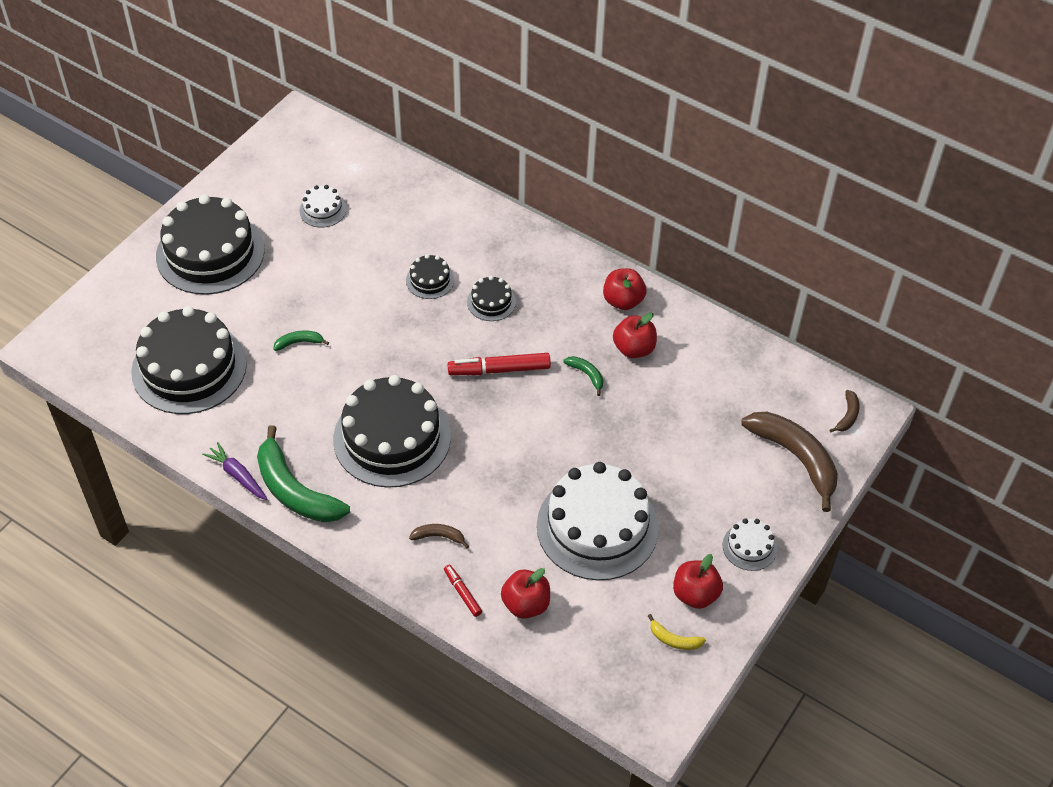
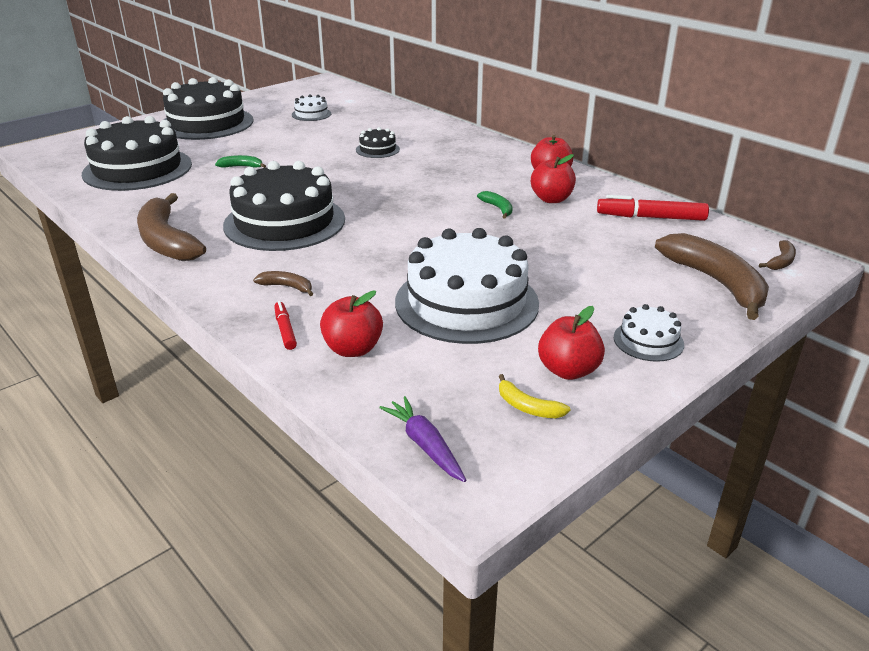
camera: 15 degrees right, 20 degrees down
(237, 475) = (122, 226): purple carrot -> purple carrot (425, 445)
(294, 490) = (166, 241): green banana -> brown banana
(491, 302) = (426, 164): black cake -> none
(499, 370) = (413, 197): red marker -> red marker (650, 217)

